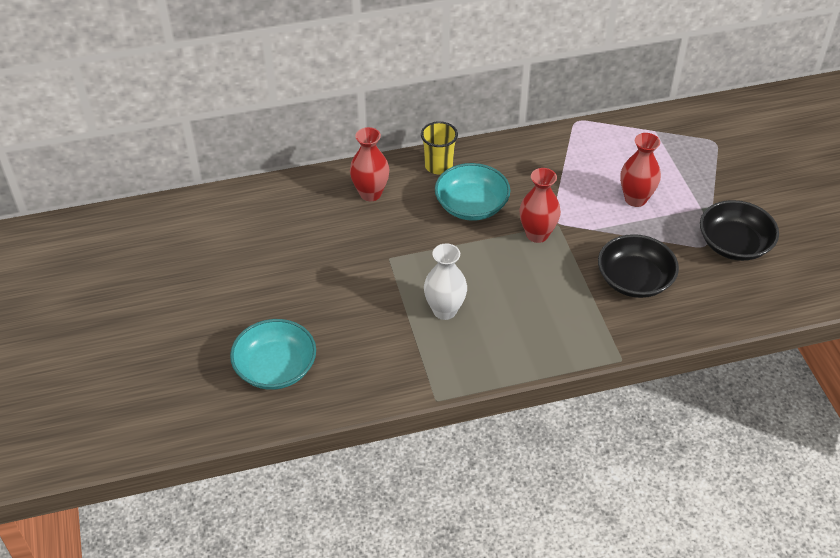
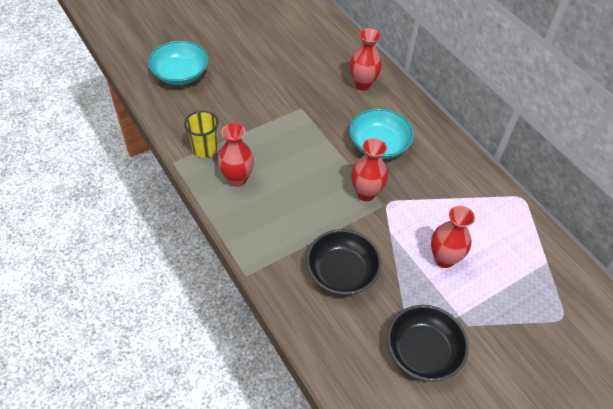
camera: 70 degrees right, 5 degrees up
(438, 166) = (413, 116): yellow cup -> yellow cup (205, 149)
(444, 310) = (261, 150): white vase -> none
(483, 341) = (237, 179): none -> red vase

